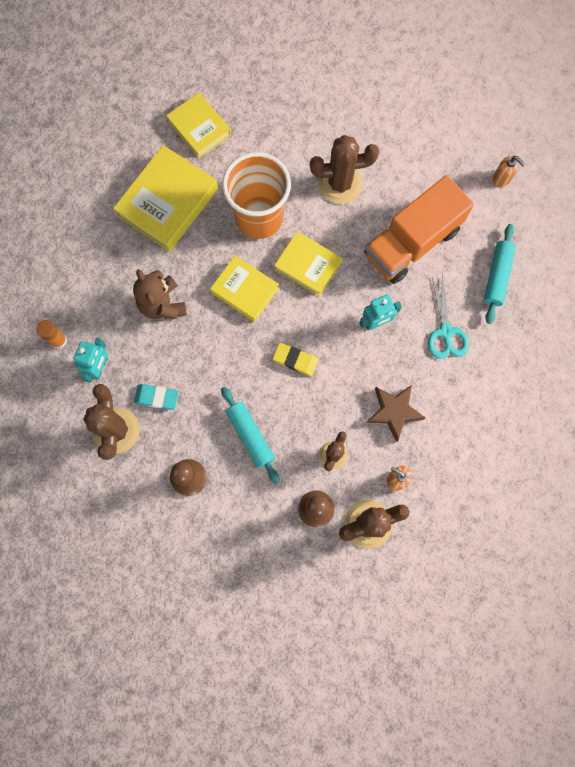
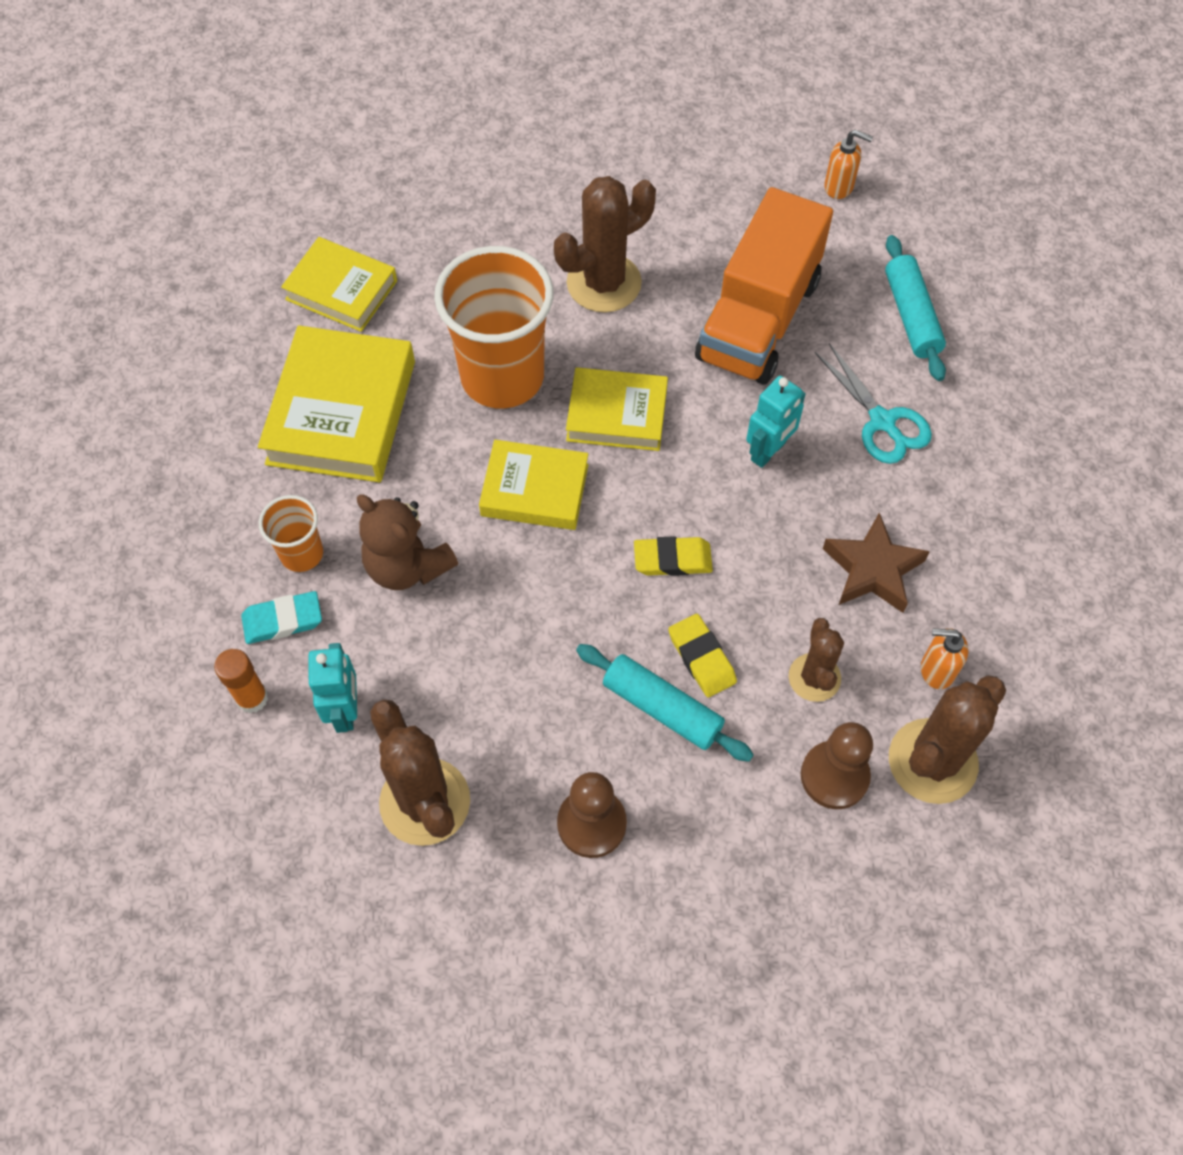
camera: 25 degrees left, 15 degrees down
(114, 274) = (302, 554): none -> orange cup
(157, 397) = (470, 716): turquoise eraser -> turquoise eraser (283, 620)
(283, 419) = (701, 658): none -> yellow eraser

